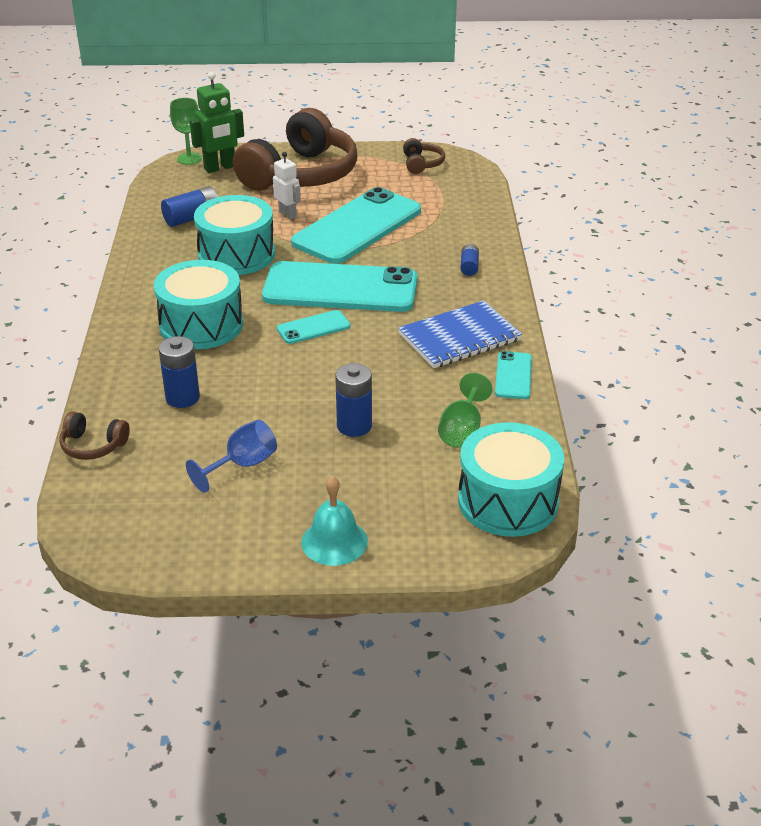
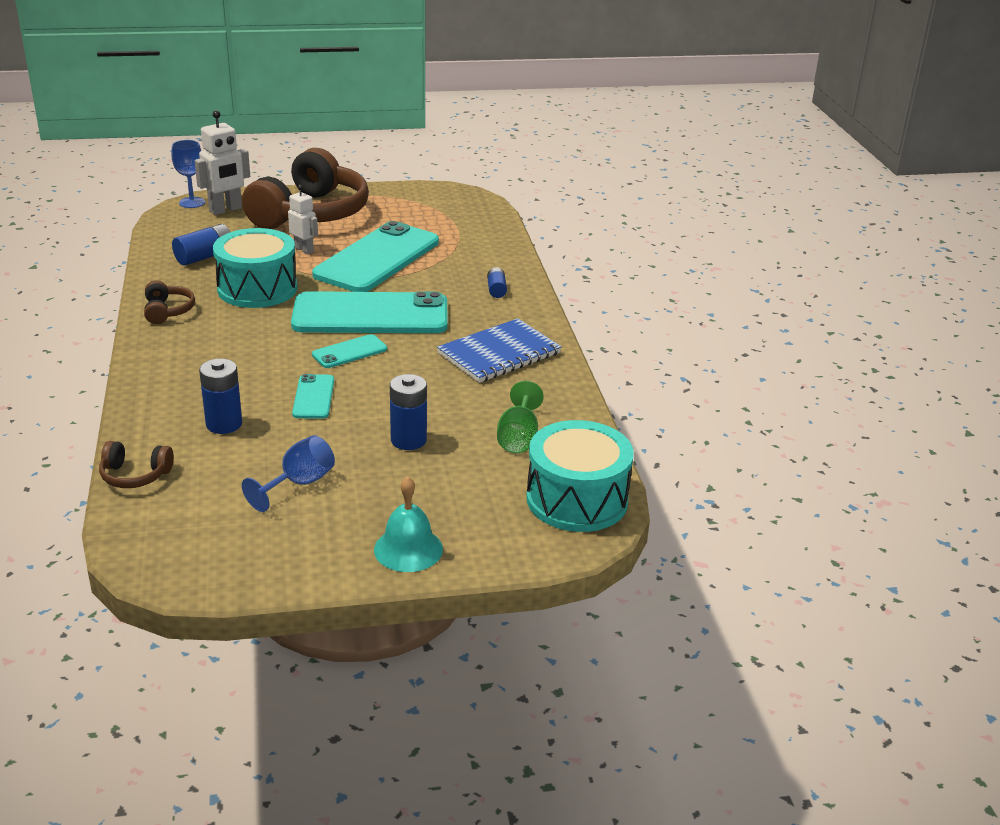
camera: 10 degrees left, 5 degrees down
(189, 159) = (192, 202): green goblet -> blue goblet
(201, 325) = (232, 355): turquoise drum -> none
(220, 168) = (226, 210): green robot -> white robot
(421, 164) = (431, 200): brown headphones -> brown headphones (167, 311)
(513, 376) = (559, 385): turquoise phone -> turquoise phone (313, 397)

